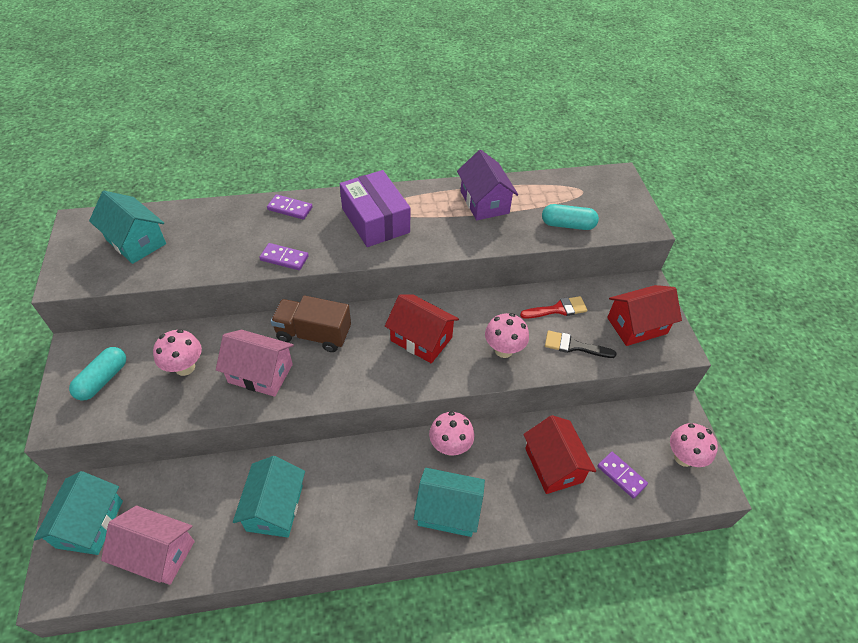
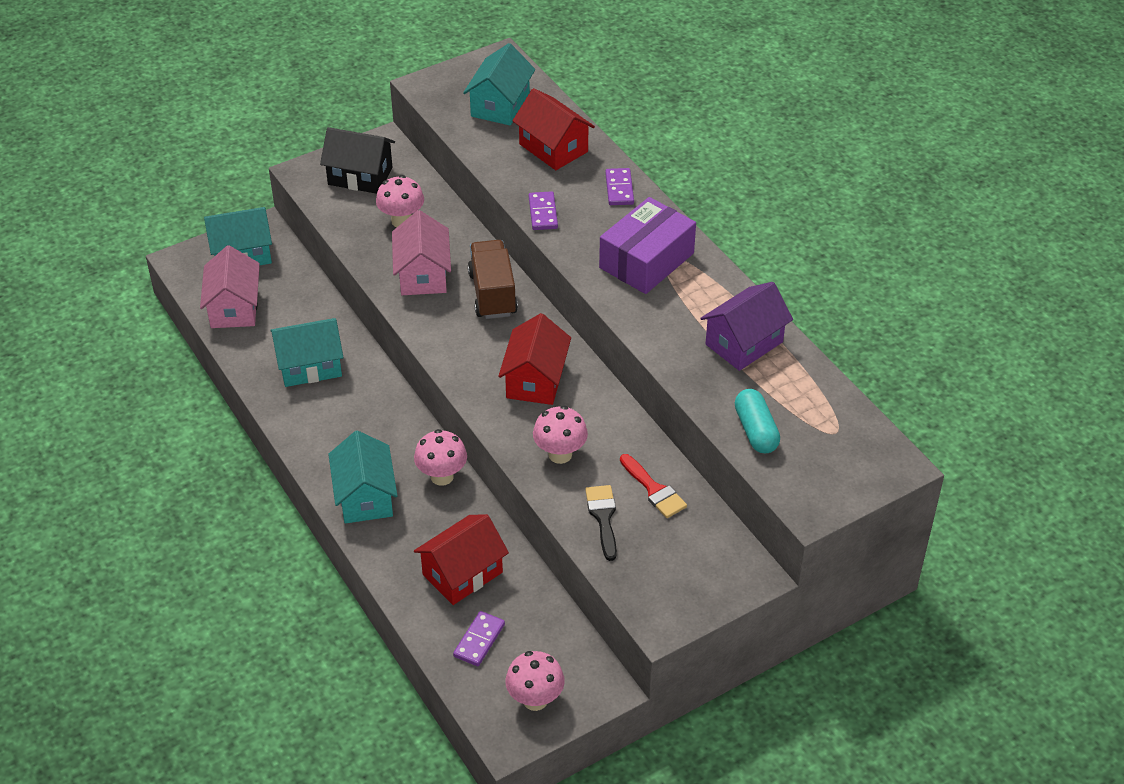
camera: 70 degrees right, 5 degrees down
(103, 379) = (360, 176): turquoise capsule -> black house
(637, 325) = (673, 574): red house -> red house (553, 148)

